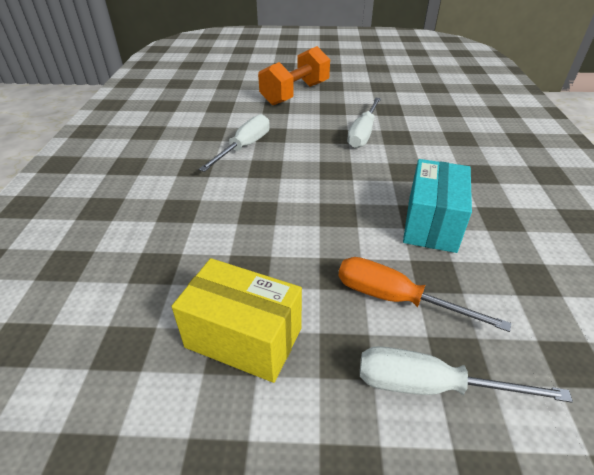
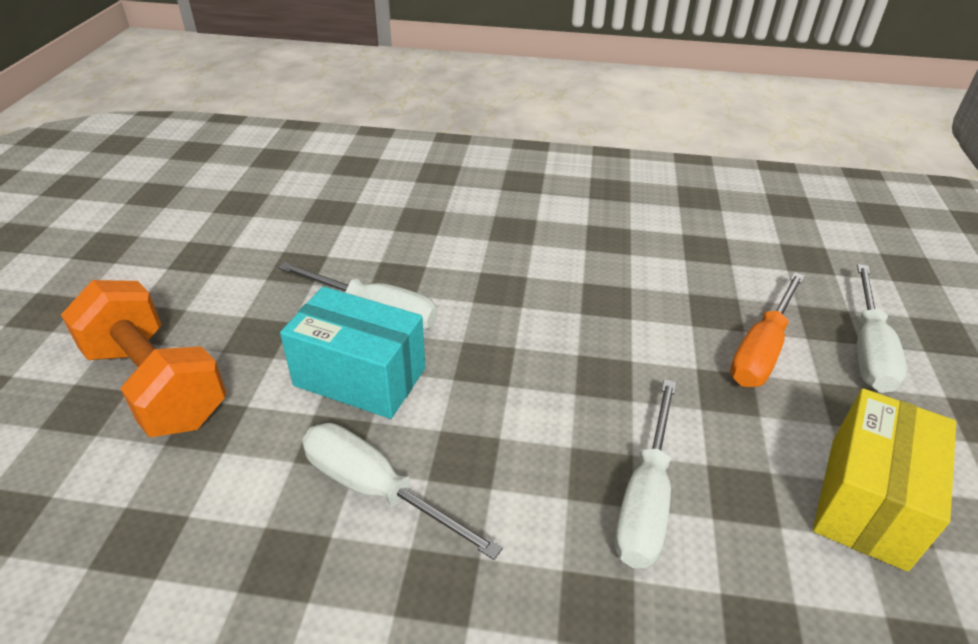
camera: 85 degrees left, 0 degrees up
(242, 227) = (645, 498): none -> white screwdriver
(431, 223) = (623, 292): turquoise box -> turquoise box (360, 377)

